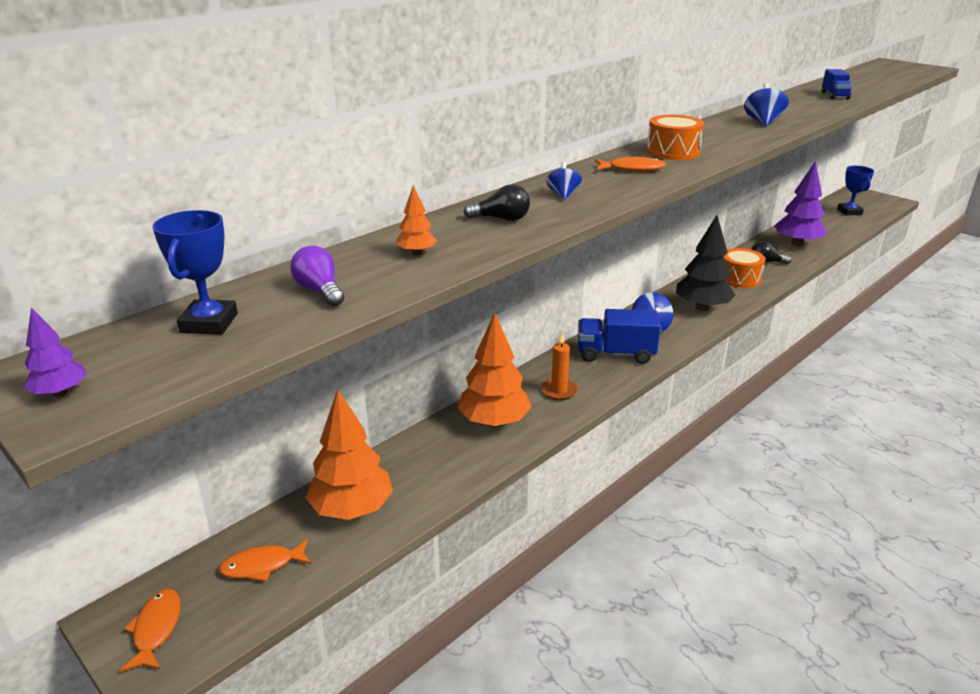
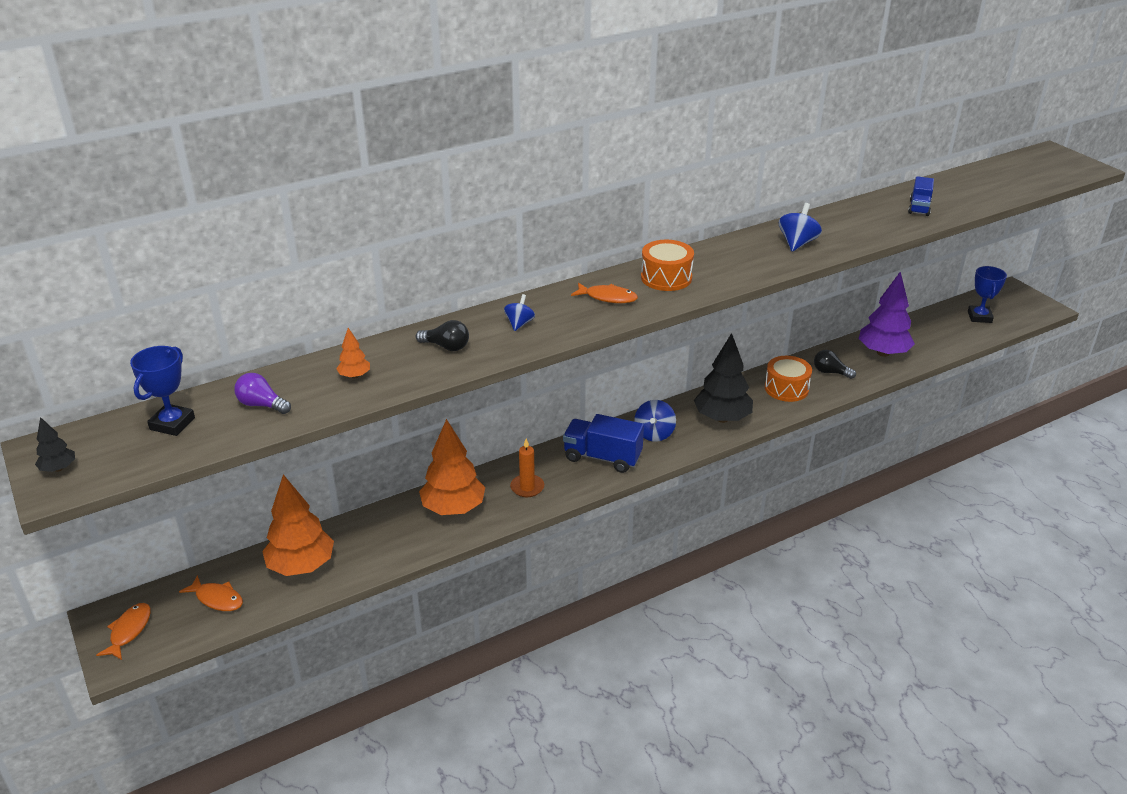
camera: 15 degrees right, 5 degrees up
(60, 392) = (58, 468): purple tree -> black tree
(262, 566) = (217, 599): orange fish -> orange fish turned 150 degrees counterclockwise
(319, 291) = (261, 405): purple light bulb -> purple light bulb turned 45 degrees counterclockwise

